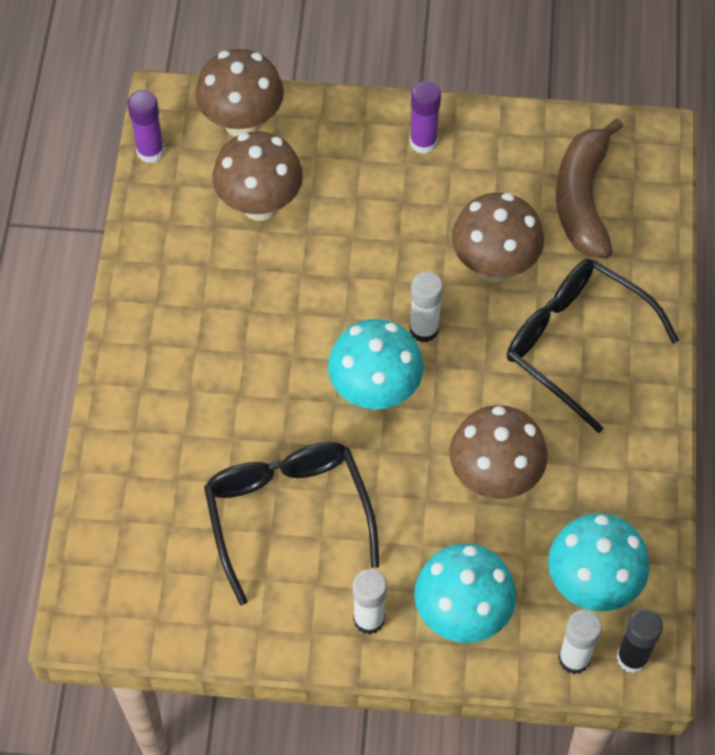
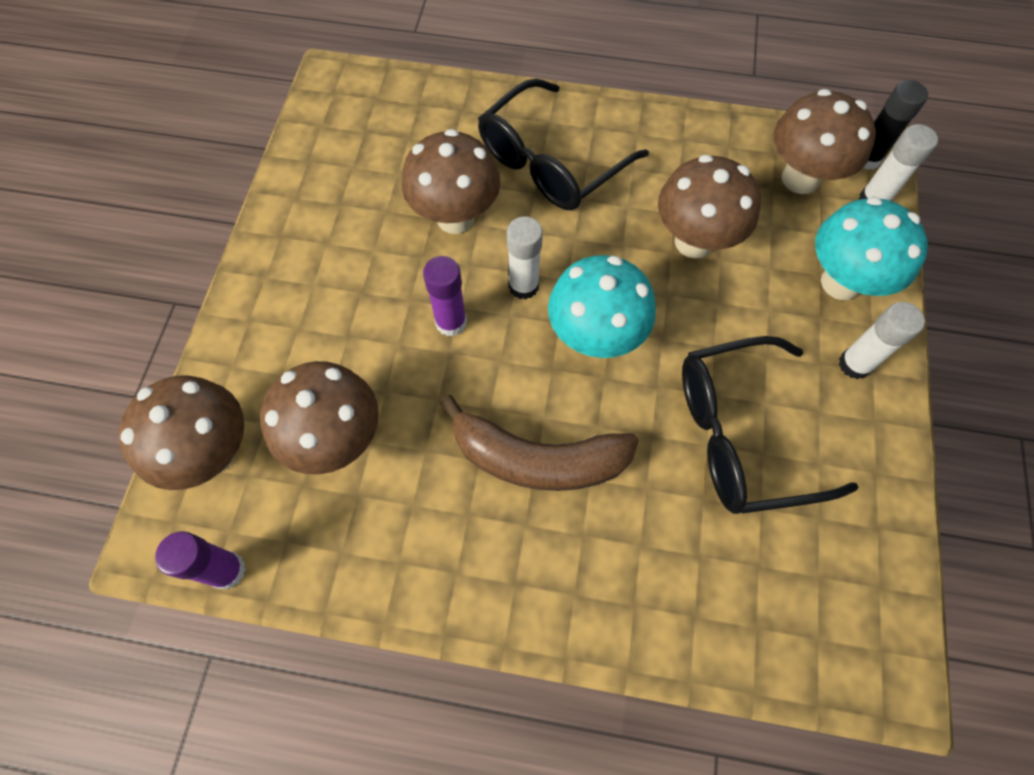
camera: 85 degrees left, 5 degrees up
(423, 142) = (290, 265): purple glue stick -> purple glue stick (451, 322)
(583, 199) = (390, 138): brown banana -> brown banana (538, 458)
(592, 585) = (800, 179): turquoise mushroom -> brown mushroom

